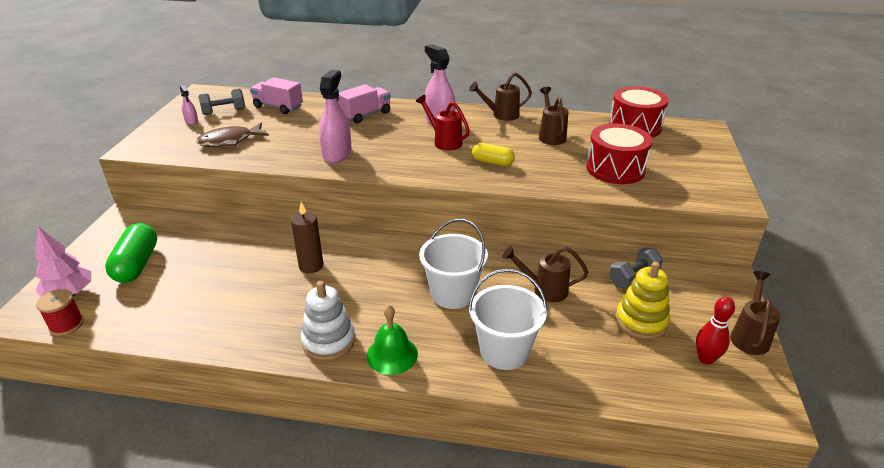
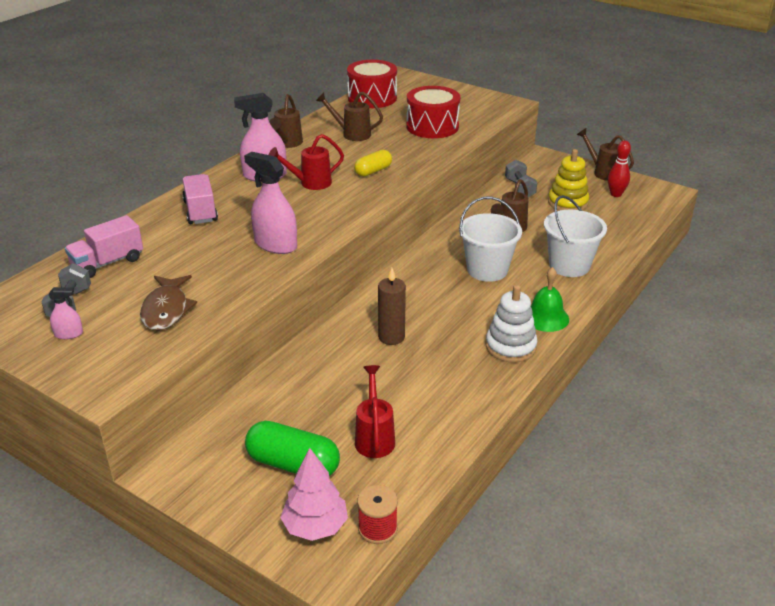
camera: 65 degrees left, 0 degrees up
(174, 293) = (374, 437): none -> red watering can

